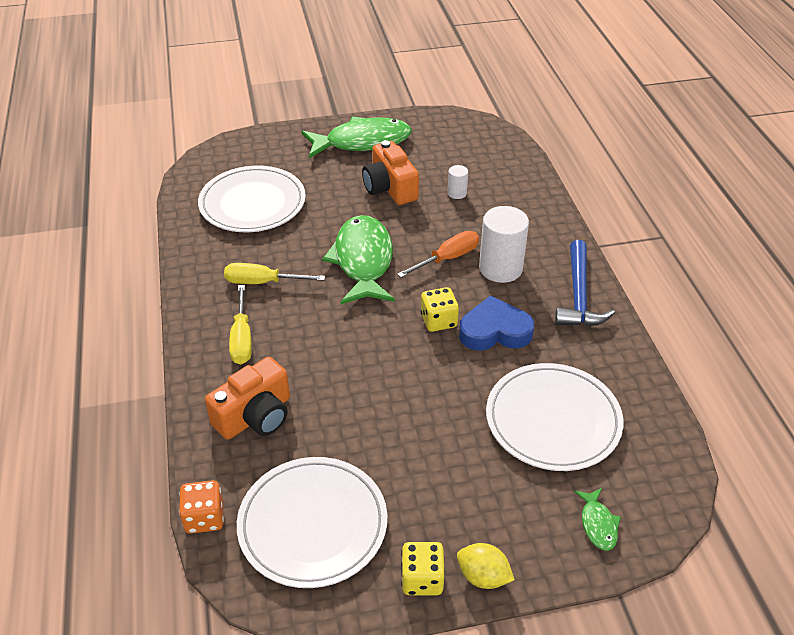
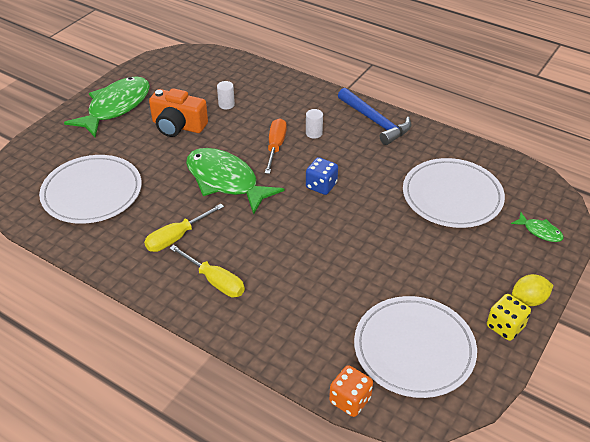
camera: 45 degrees left, 0 degrees up
(255, 416) = (293, 319): orange camera -> none
(438, 321) = (321, 186): yellow dice -> blue dice
(495, 331) = (359, 170): blue heart -> none
(500, 268) = (314, 133): white cylinder -> white cylinder, size x0.49

